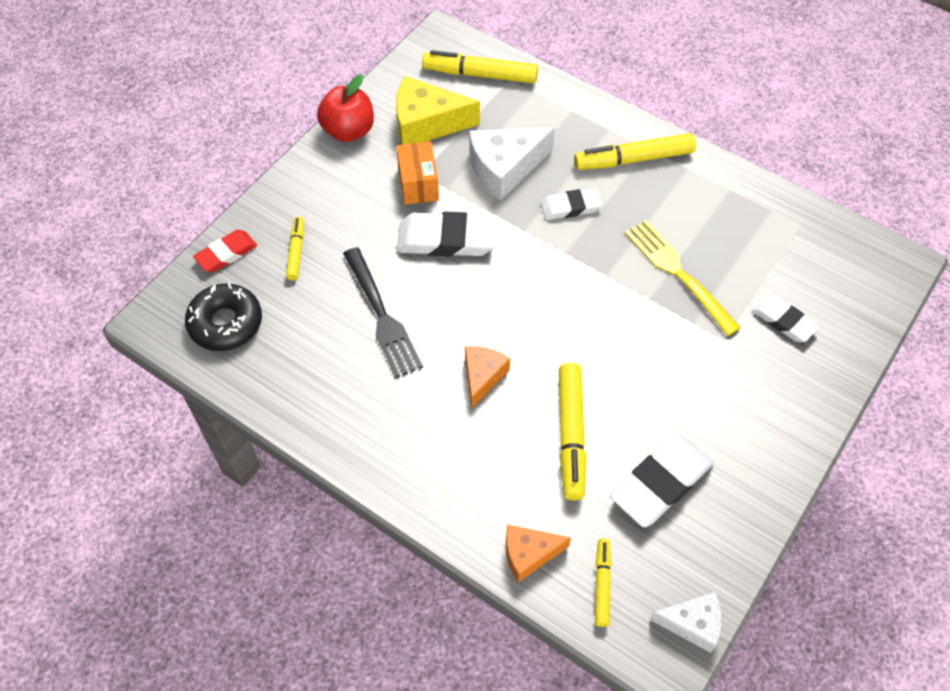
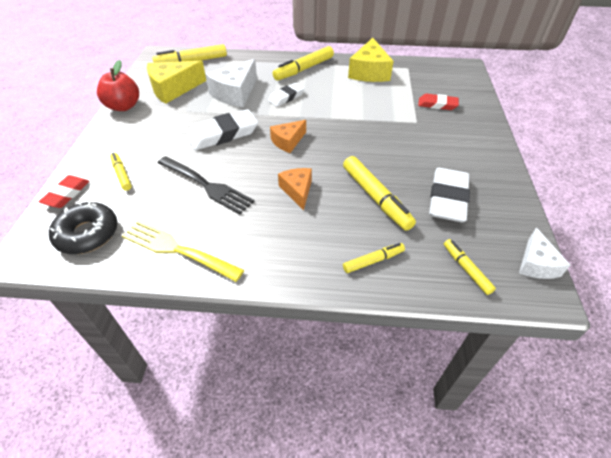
camera: 30 degrees left, 10 degrees down
(418, 184) = (186, 116): orange box -> none
(504, 517) = (373, 261): none -> yellow marker
(529, 554) = (407, 275): orange cheese -> orange cheese (288, 141)
(679, 274) = (368, 104): yellow fork -> yellow fork (178, 250)
(692, 624) = (536, 264): white cheese -> white cheese turned 120 degrees clockwise
(730, 208) = (369, 72): none -> yellow cheese
(783, 321) = (437, 104): white eraser -> red eraser

